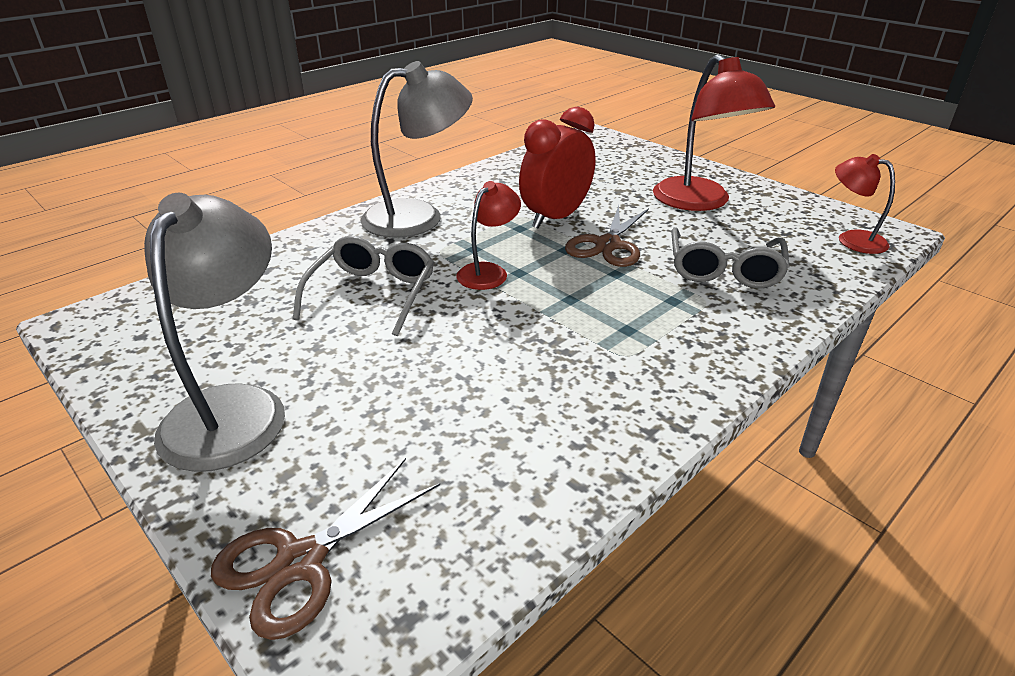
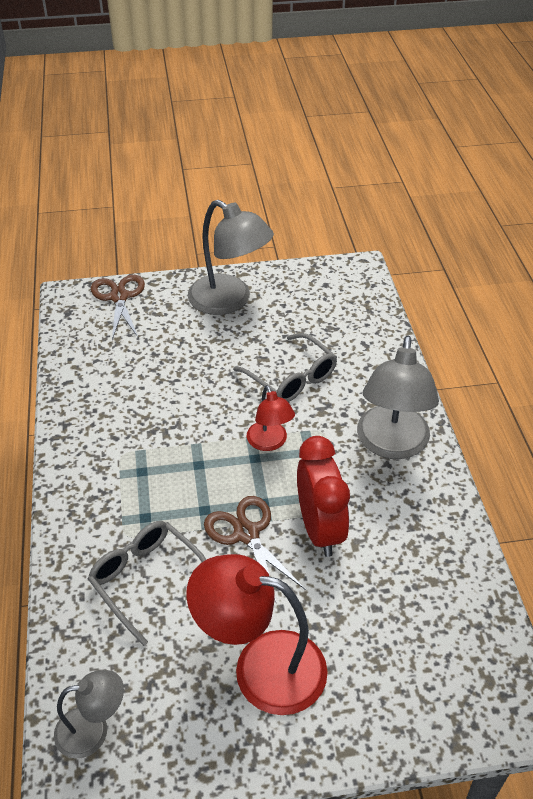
camera: 125 degrees right, 10 degrees up
(852, 239) = (93, 730): red lamp -> grey lamp

